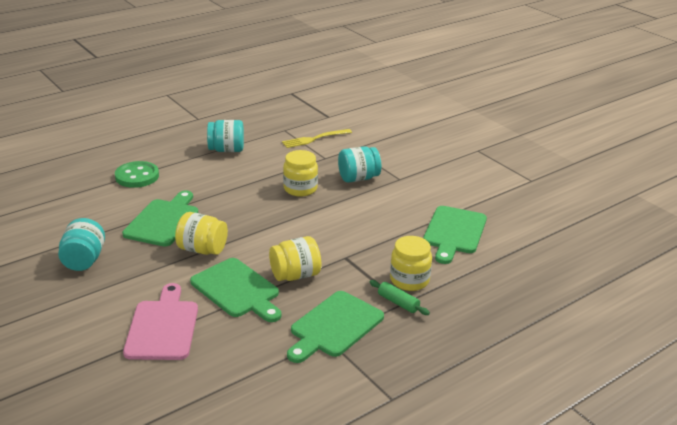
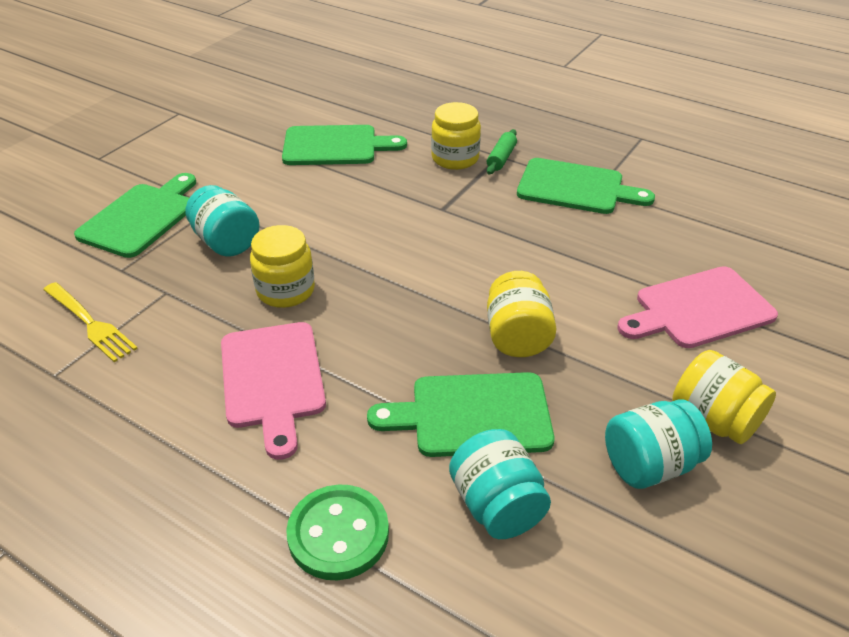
camera: 110 degrees left, 10 degrees up
(226, 150) = (168, 431): turquoise jar -> turquoise jar (497, 505)
(236, 176) = (273, 379): none -> pink cutting board
(237, 290) = (577, 273): green cutting board -> green cutting board (141, 217)
(295, 275) = (509, 236): yellow jar -> yellow jar (714, 420)

